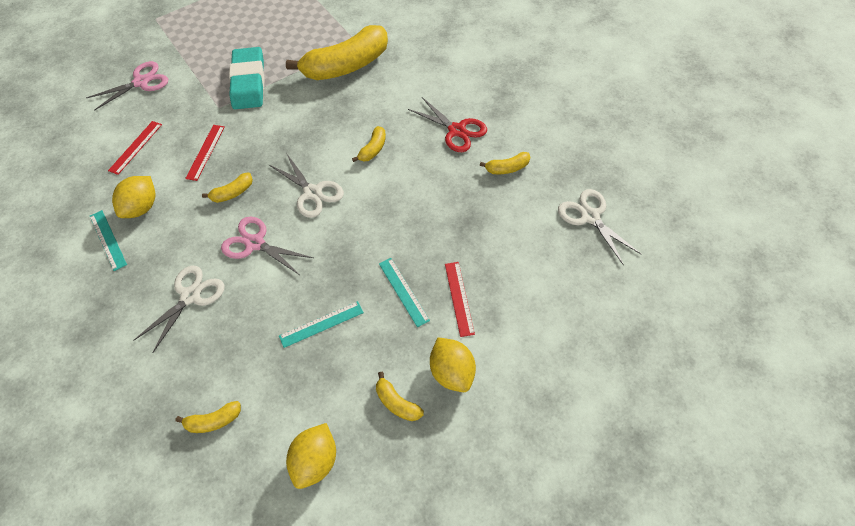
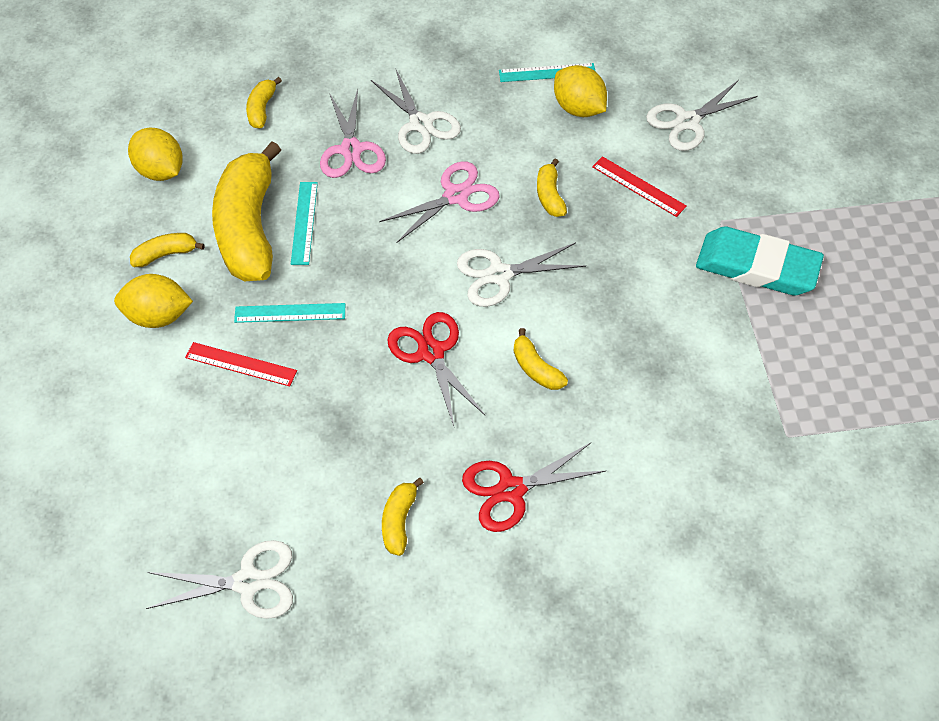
camera: 115 degrees right, 0 degrees up
(135, 147) = (687, 121): red ruler -> white scissors
(141, 82) = (817, 150): pink scissors -> pink scissors (351, 150)
(346, 66) = (734, 400): yellow banana -> yellow banana (249, 228)
(390, 201) = (431, 352): none -> red scissors

